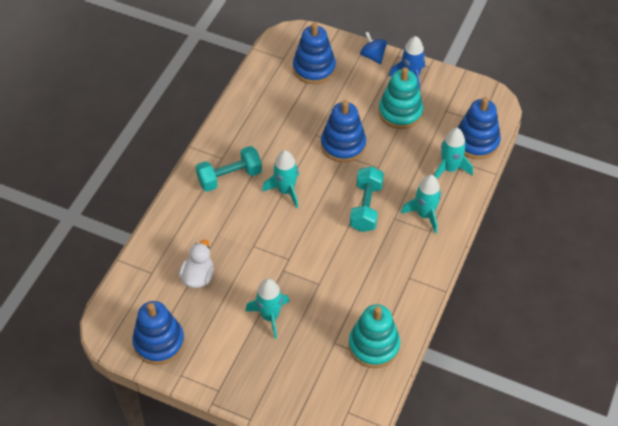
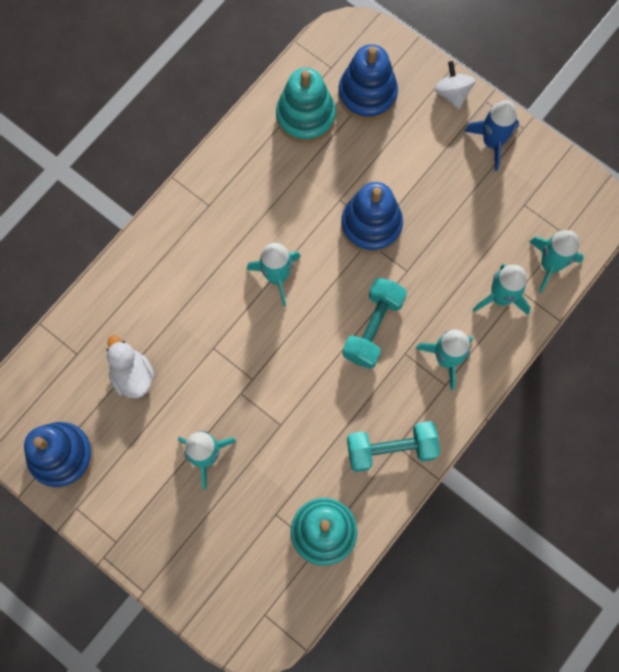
camera: 15 degrees right, 20 degrees up
(198, 277) = (132, 375): white duck -> white duck turned 60 degrees counterclockwise
(229, 177) = (210, 237): turquoise dumbbell -> turquoise dumbbell (391, 449)
(373, 56) = (452, 93): blue spinning top -> white spinning top
(400, 112) = (462, 192): turquoise stacking toy -> turquoise stacking toy (305, 116)
(476, 142) = (550, 264): blue stacking toy -> turquoise rocket

